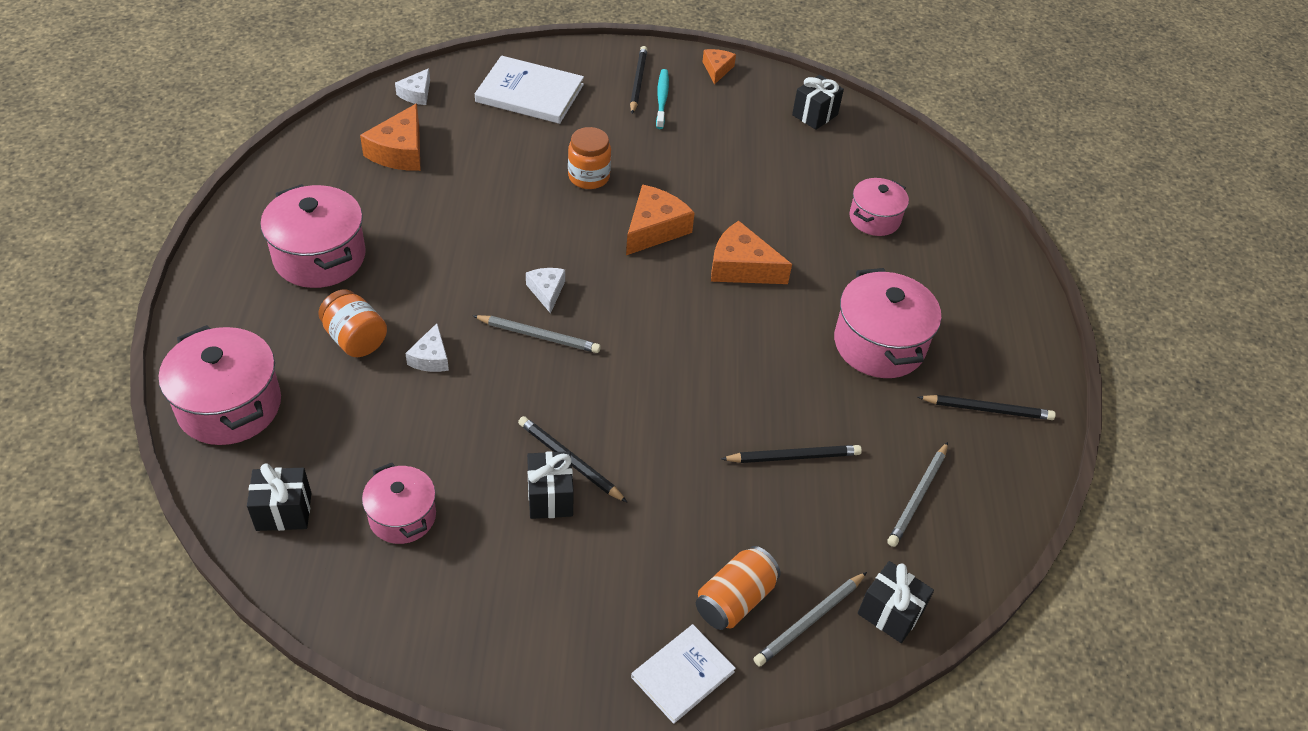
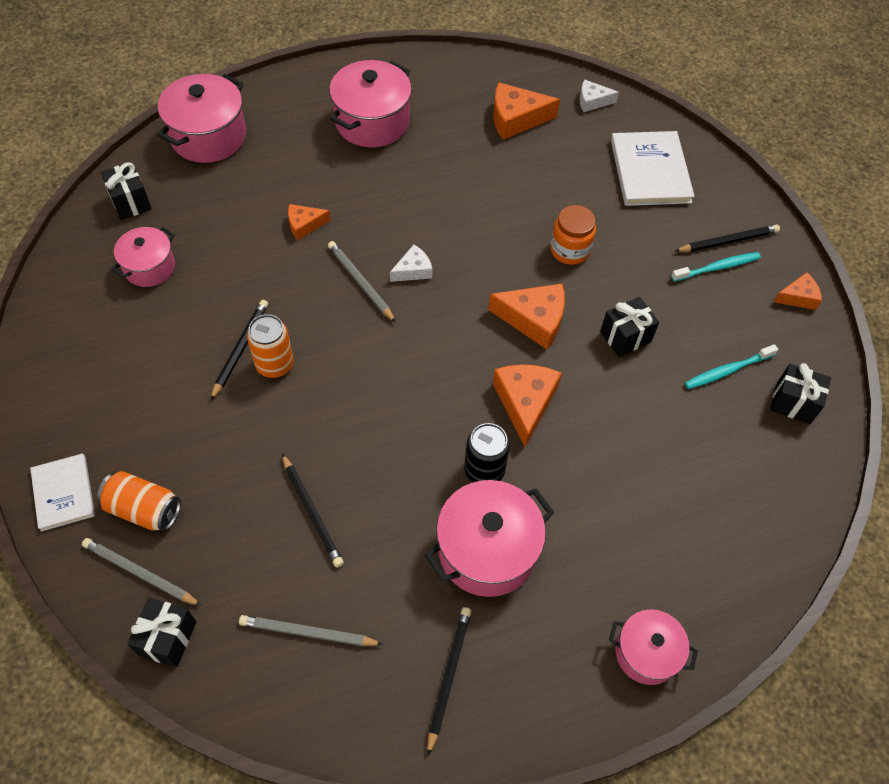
camera: 70 degrees right, 10 degrees up
(355, 339) = (301, 175): orange jar -> none
(431, 358) = (304, 225): white cheese -> orange cheese
(538, 336) = (361, 282): grey pencil -> grey pencil turned 150 degrees clockwise
(550, 497) = (200, 349): black gift -> black gift (625, 337)
(605, 437) = (275, 365): none -> orange can
(683, 674) = (63, 493): white book -> white book turned 45 degrees clockwise
(768, 136) = (727, 371): none -> turquoise toothbrush
(799, 319) = (484, 470): none -> black can
(874, 219) = (667, 501): pink pot -> pink pot (646, 653)
(987, 409) = (448, 677): black pencil -> black pencil turned 150 degrees counterclockwise

